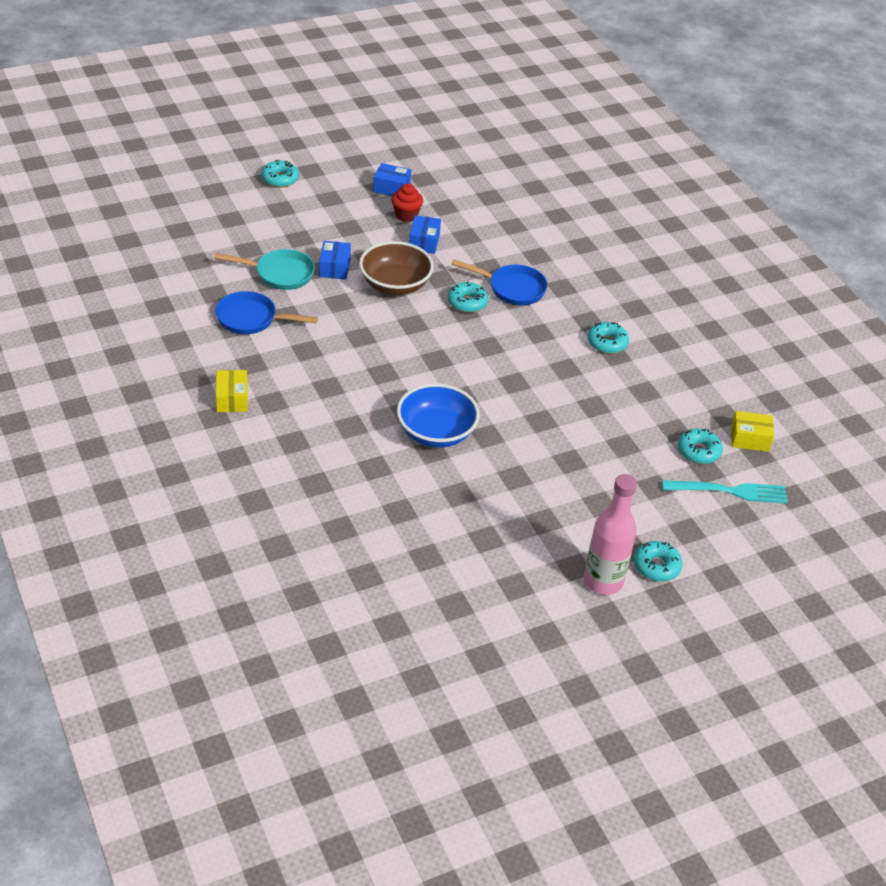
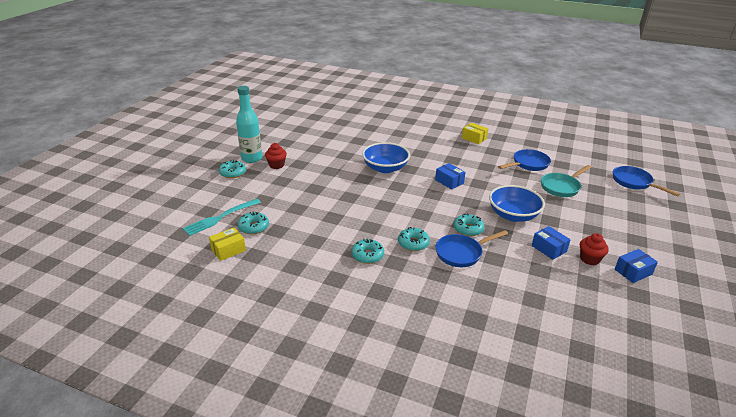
camera: 140 degrees right, 10 degrees down
(193, 228) = (634, 182): none -> blue pan
(280, 179) = (677, 233): turquoise donut -> turquoise donut (413, 243)
(334, 268) = (551, 205): blue box -> blue box (449, 181)
(395, 284) = (513, 215): brown bowl -> blue bowl
(579, 540) = (276, 165): none -> red cupcake
(603, 581) = (252, 158): pink bottle -> turquoise bottle

